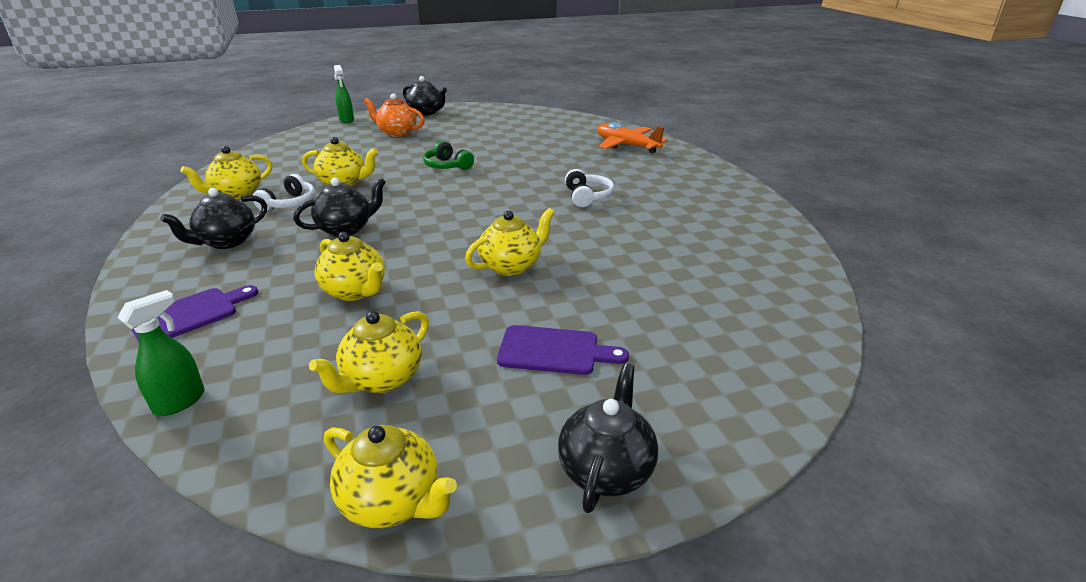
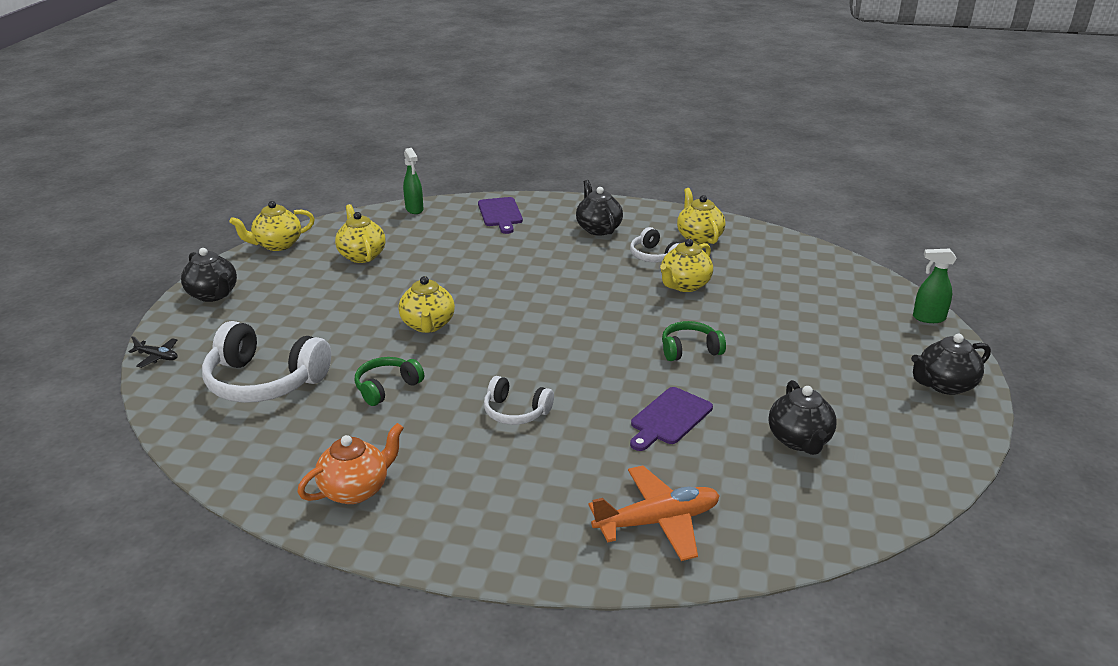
camera: 120 degrees right, 0 degrees up
(346, 229) = (574, 272): black teapot -> black teapot (799, 440)
(355, 291) = (467, 262): yellow teapot -> none
(397, 133) = (847, 343): orange teapot -> orange teapot (356, 490)
(554, 351) = (311, 310): purple cutting board -> purple cutting board (669, 418)
(625, 249) = (387, 387): none -> green headphones
(701, 312) = (264, 381): none -> white headphones
(774, 417) = (157, 357): none -> black plane

